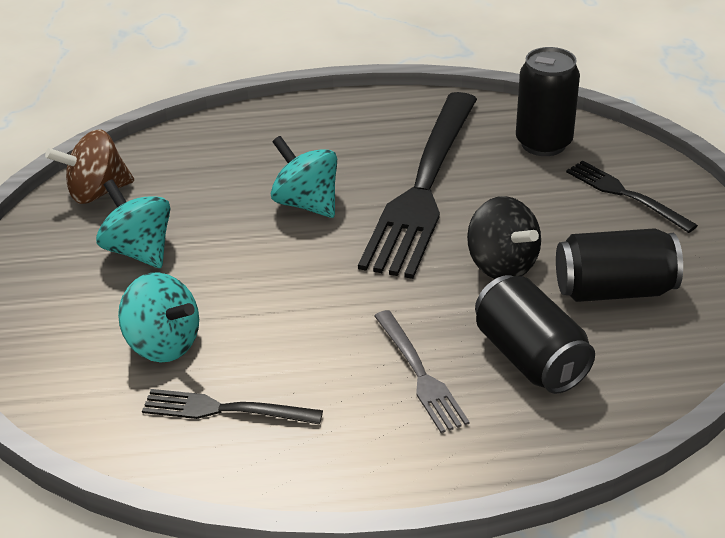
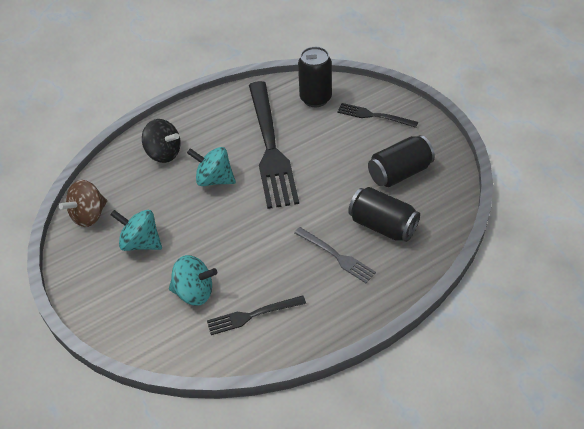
camera: 25 degrees left, 10 degrees up
(502, 265) = (338, 179): black spinning top -> black spinning top (164, 153)

